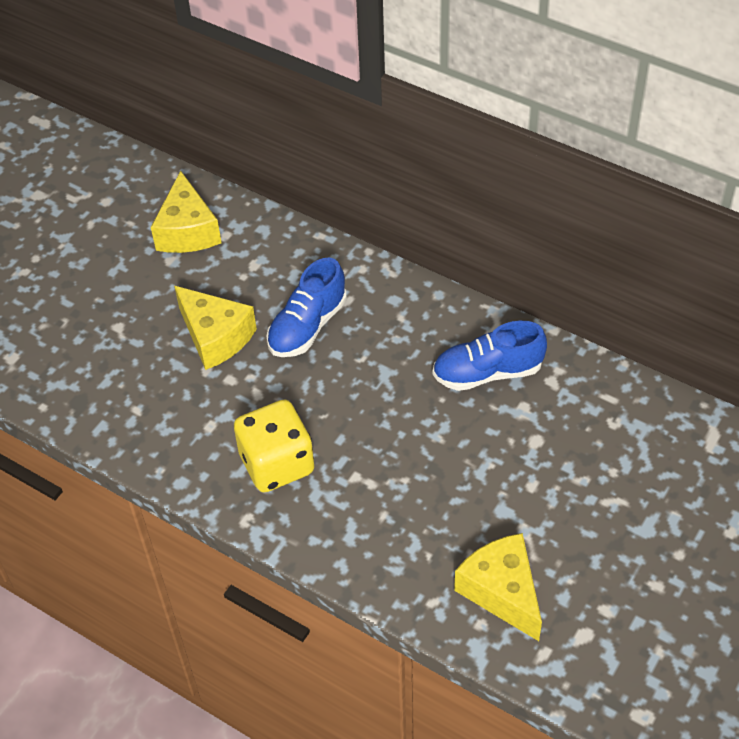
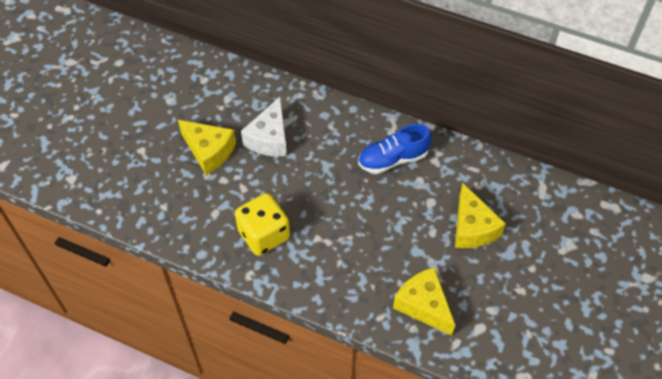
camera: 10 degrees left, 5 degrees up
(187, 231) = (178, 79): yellow cheese -> yellow cheese (472, 228)
(307, 326) = (269, 138): blue shoe -> white cheese

